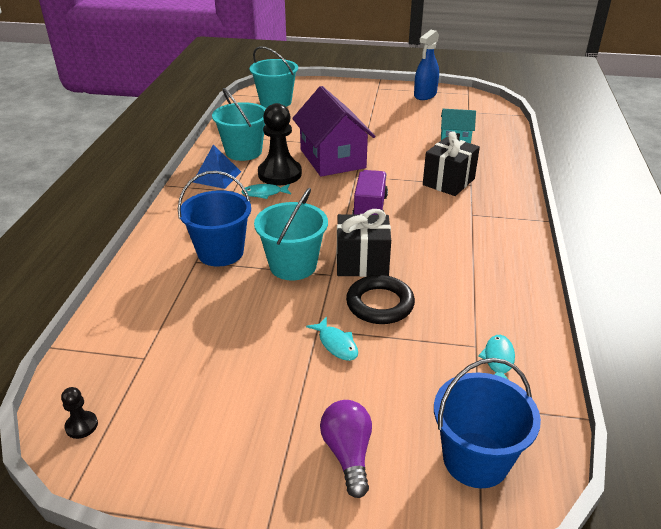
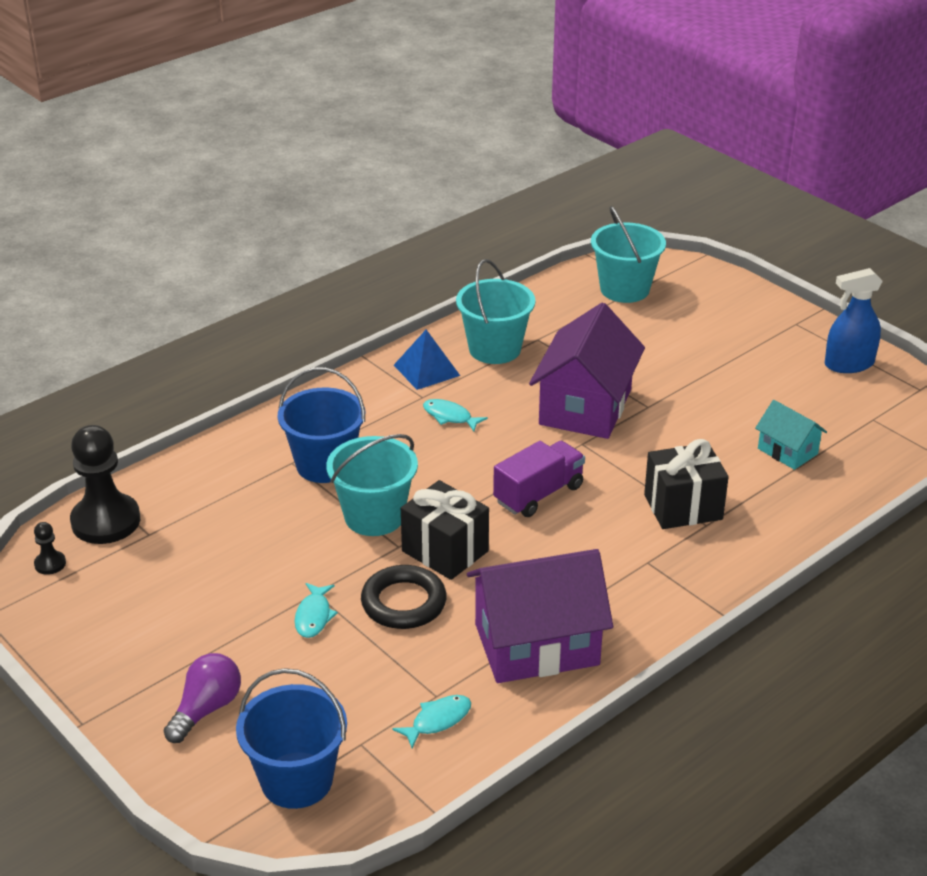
camera: 40 degrees right, 0 degrees up
(280, 174) = (497, 399): black pawn -> black pawn (106, 521)
(483, 284) = (536, 644): none -> purple house

